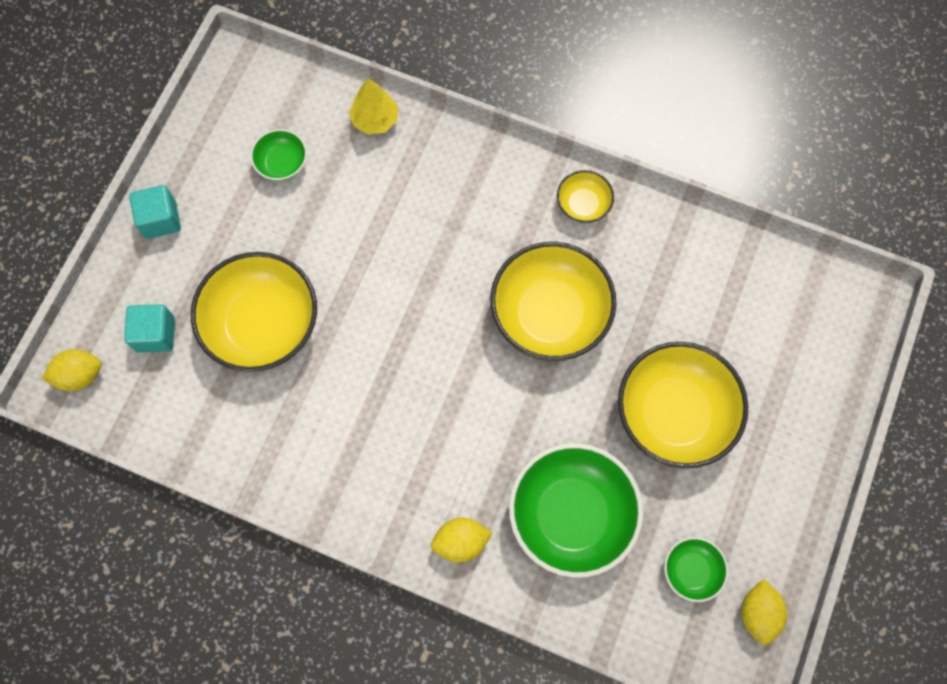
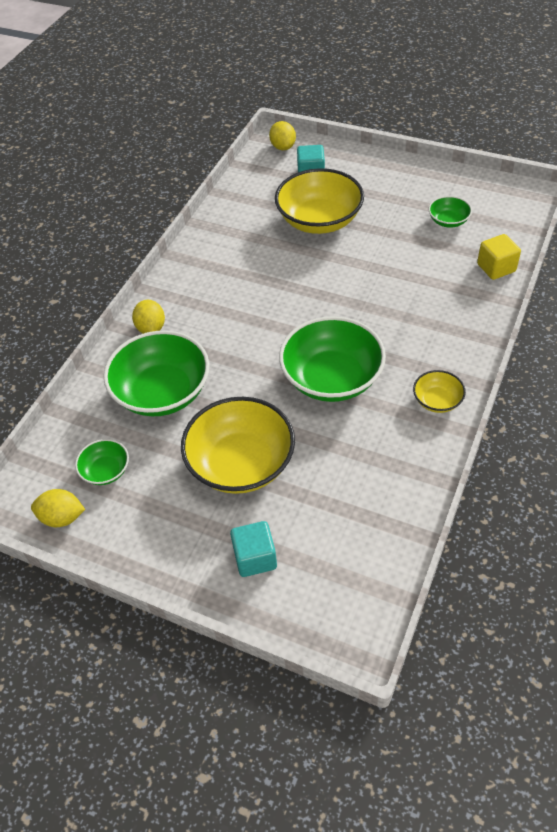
camera: 95 degrees right, 20 degrees down
(160, 220) = (395, 169): turquoise cube -> turquoise cube (255, 558)
(375, 119) = (496, 268): yellow tree -> yellow cube
(550, 314) = (332, 378): yellow bowl -> green bowl

